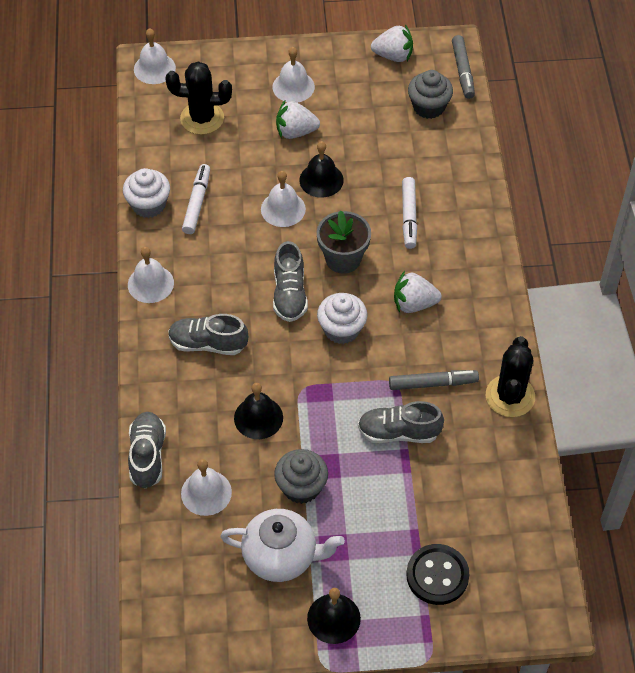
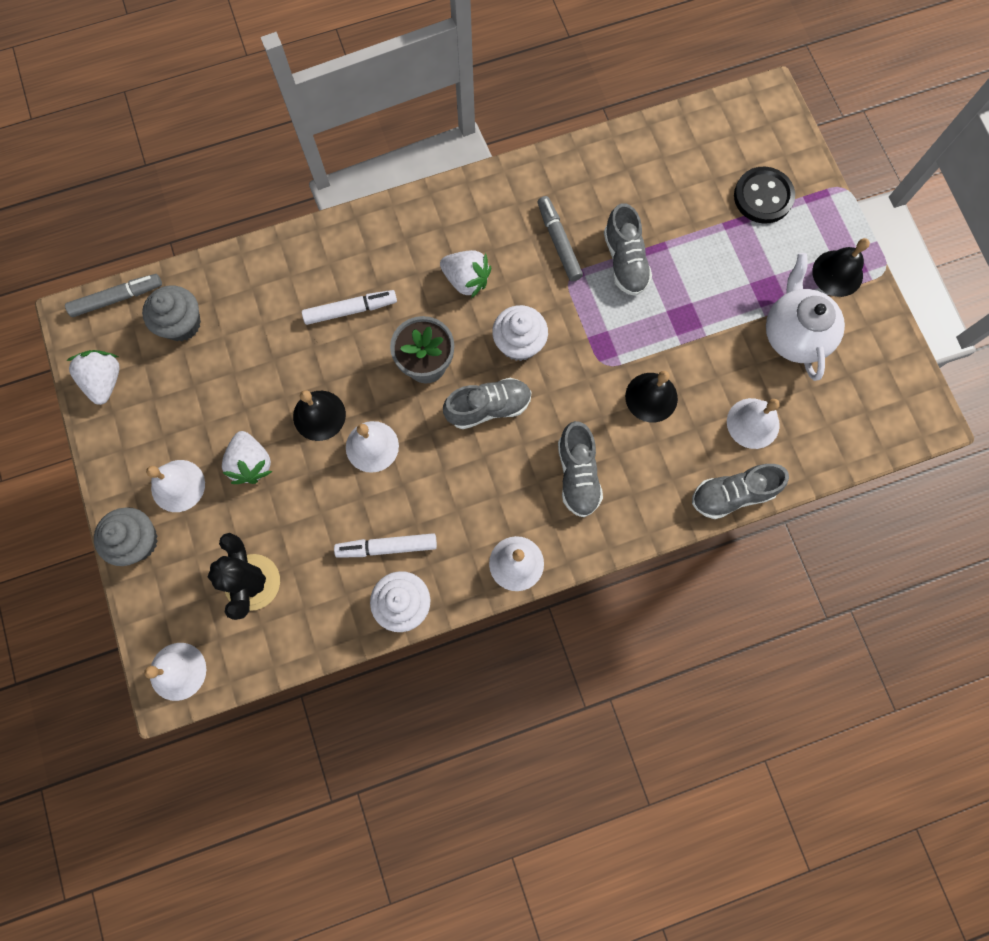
camera: 105 degrees left, 20 degrees up
(301, 487) = (715, 335): grey cupcake -> grey cupcake (138, 541)
(414, 304) = (466, 280): white strawberry -> white strawberry turned 45 degrees counterclockwise
(510, 396) = (552, 171): black cactus -> none

